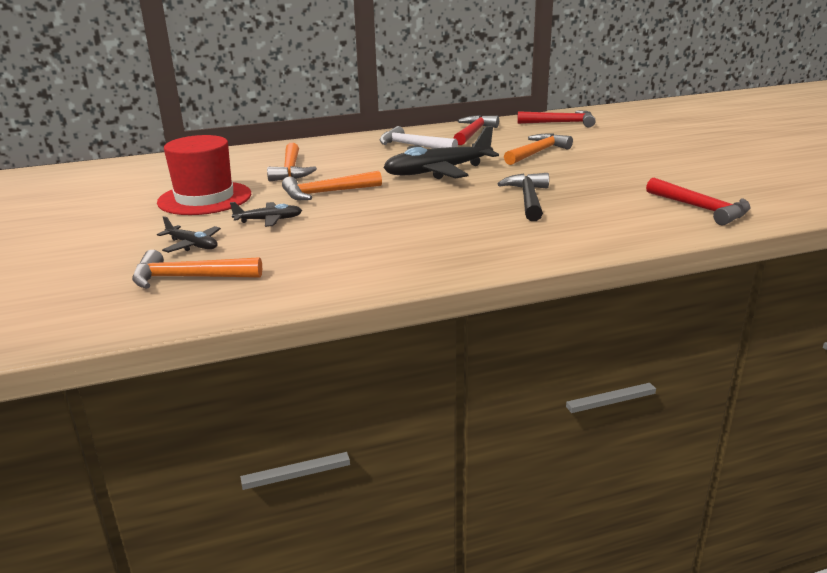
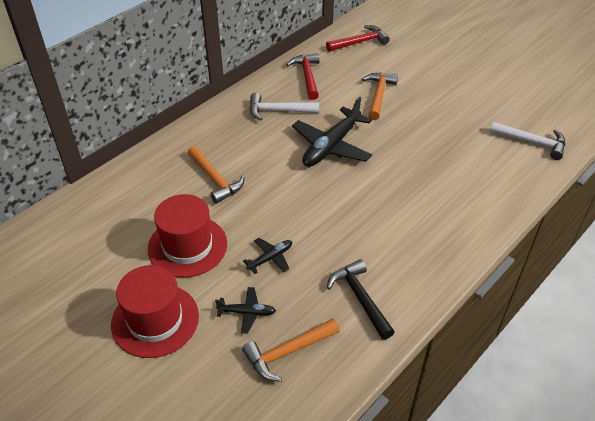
camera: 30 degrees left, 20 degrees up
(106, 230) = (155, 320): none -> red hat
(327, 193) = (277, 204): orange hammer -> none
(528, 199) = (423, 166): black hammer -> black hammer (360, 298)
(701, 208) = (532, 142): red hammer -> white hammer

